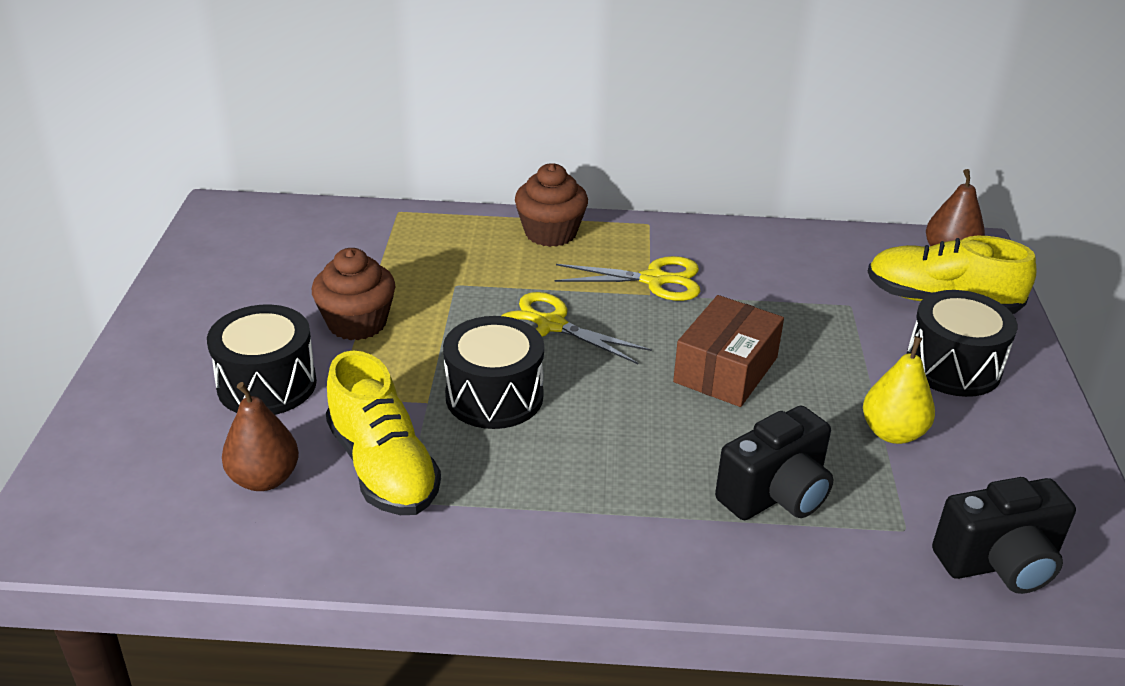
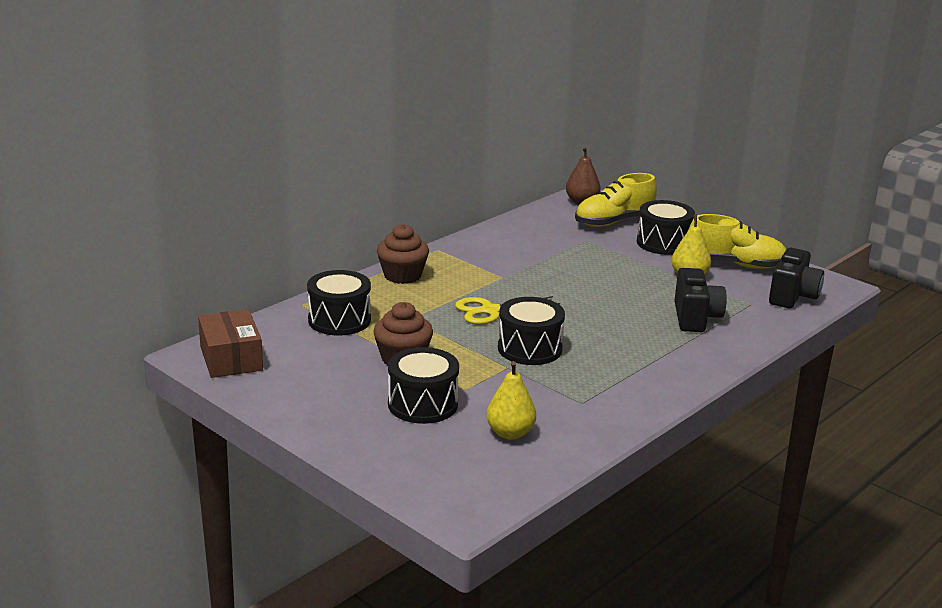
camera: 50 degrees left, 10 degrees down
(264, 479) = (510, 433): brown pear -> yellow pear
(383, 467) = (547, 398): yellow shoe -> yellow shoe (735, 264)
(394, 246) = (339, 320): none -> black drum
(654, 280) = (492, 271): yellow scissors -> none
(726, 370) = (593, 288): brown box -> brown box (231, 358)

